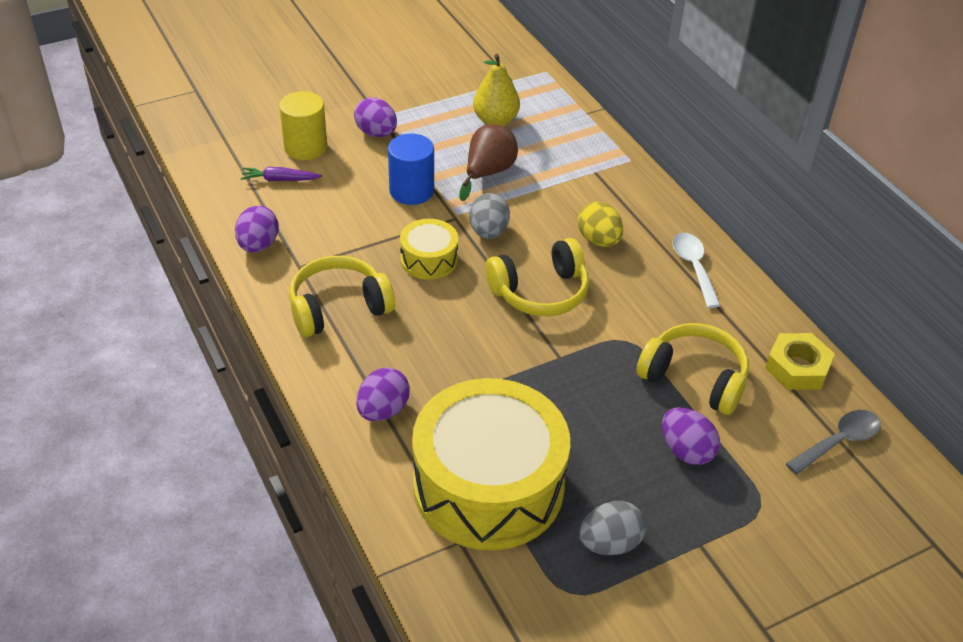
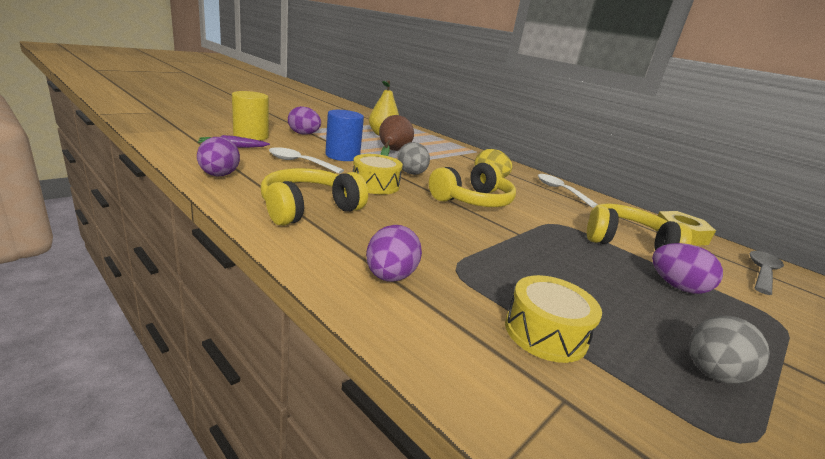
camera: 20 degrees left, 20 degrees down
(351, 212) = (299, 163): none -> white spoon
(488, 486) = (545, 333): yellow drum -> yellow drum, size x0.46

